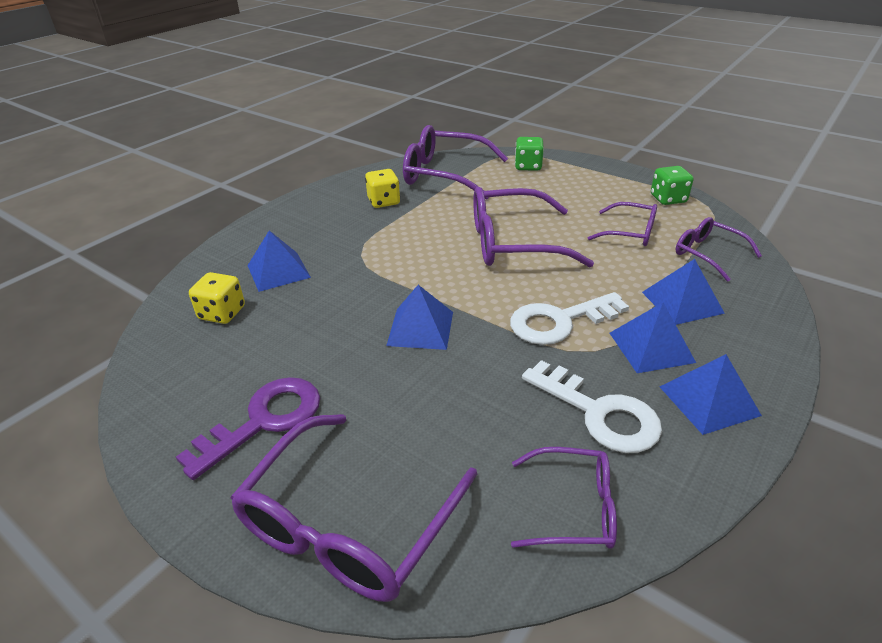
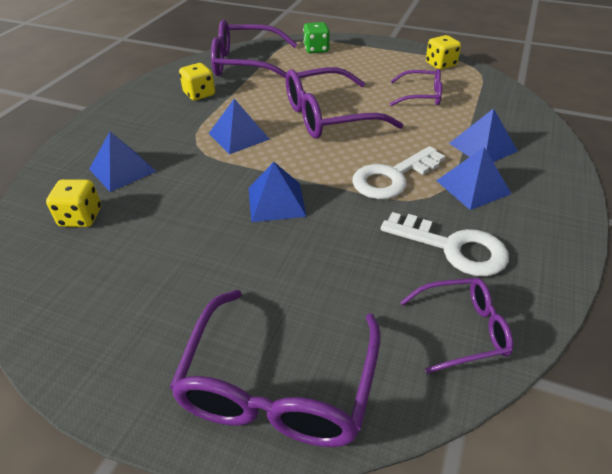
camera: 15 degrees left, 5 degrees up
(264, 421) = (162, 310): purple key -> none
(668, 199) = (440, 64): green dice -> yellow dice
(707, 254) = (487, 105): purple glasses -> none
(709, 400) = (532, 222): blue pyramid -> blue pyramid (238, 136)

